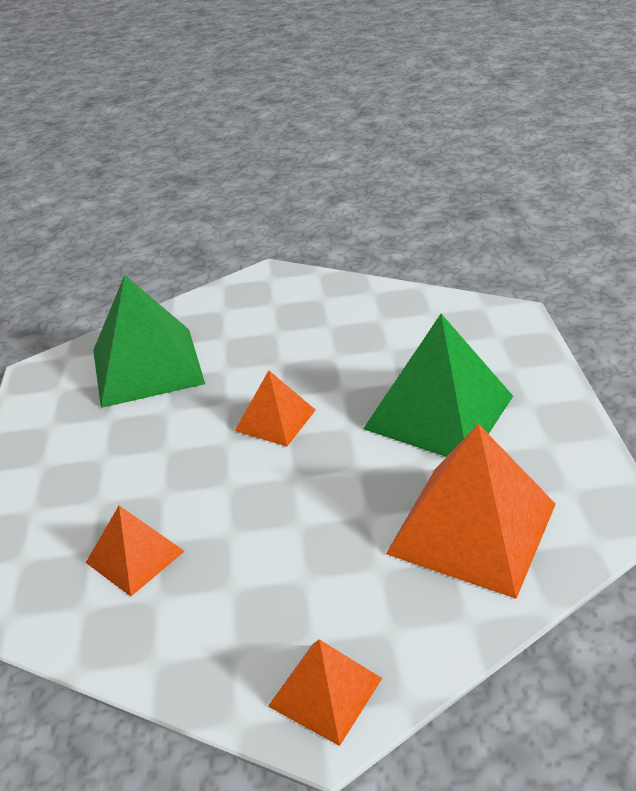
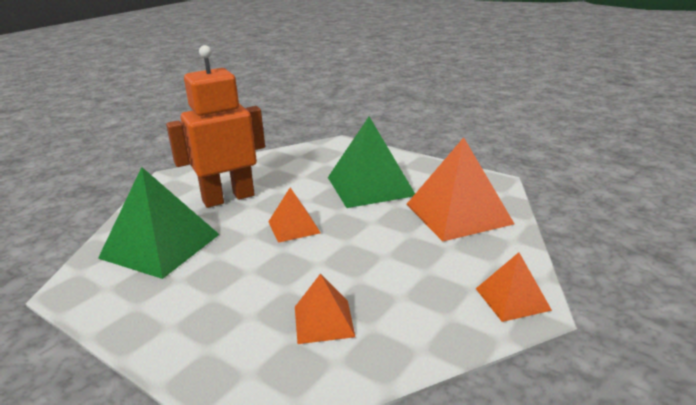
camera: 50 degrees left, 10 degrees down
(276, 338) = (228, 198): none -> orange robot

